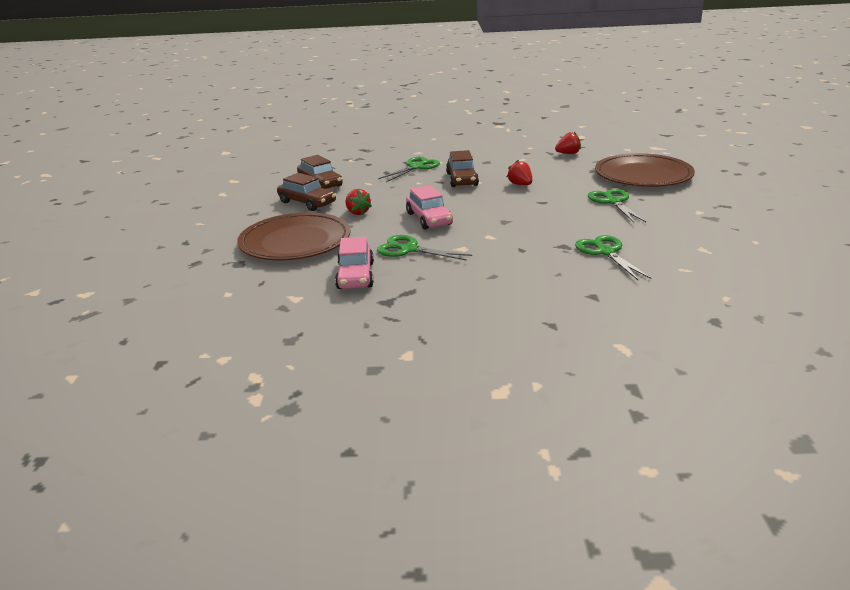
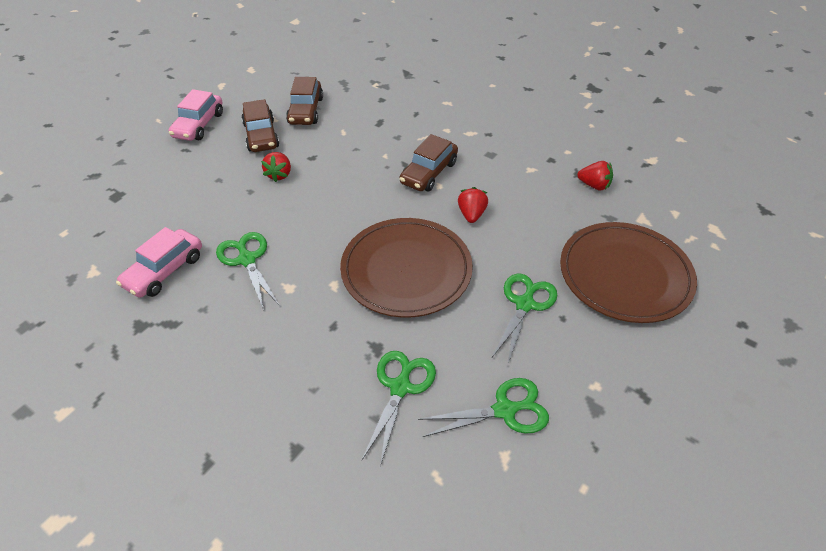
camera: 35 degrees right, 20 degrees up
(295, 242) = (185, 190): brown plate -> brown plate (406, 270)
(416, 167) = (414, 128): green scissors -> green scissors (505, 410)
(429, 219) = (320, 222): pink car -> pink car (198, 125)

